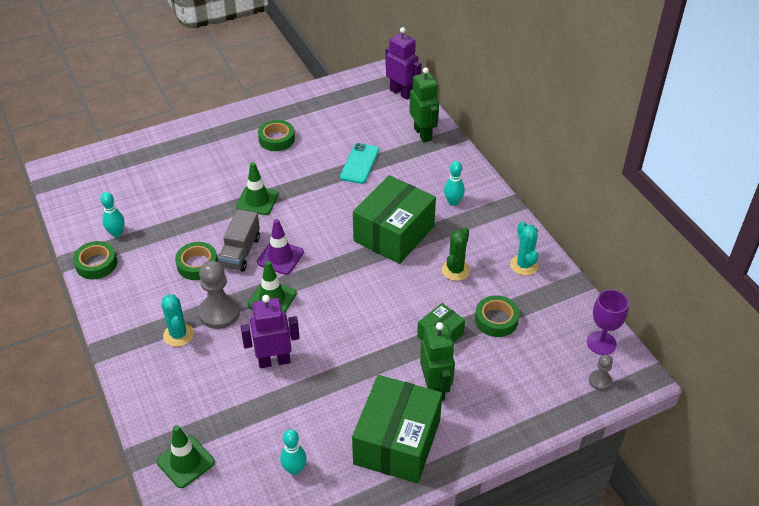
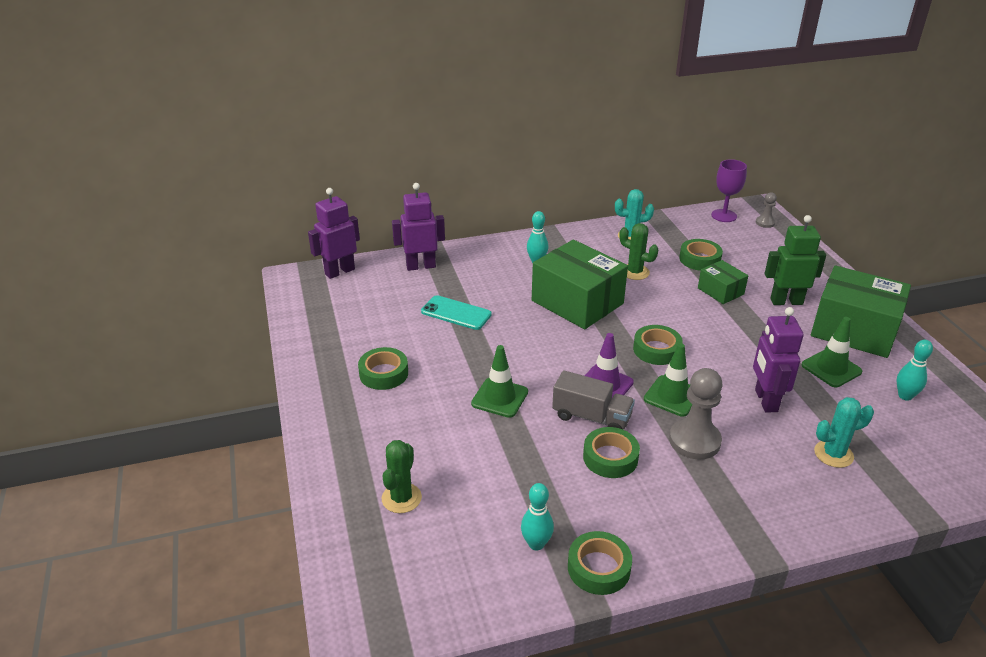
camera: 80 degrees left, 10 degrees down
(155, 169) = (401, 498): none -> green cactus
(178, 335) = (732, 479): turquoise cactus -> turquoise cactus (833, 454)
(185, 462) = (921, 477): green traffic cone -> green traffic cone (831, 368)
(333, 288) = (656, 350): none -> green tape
(423, 134) = (421, 266): green robot -> purple robot

